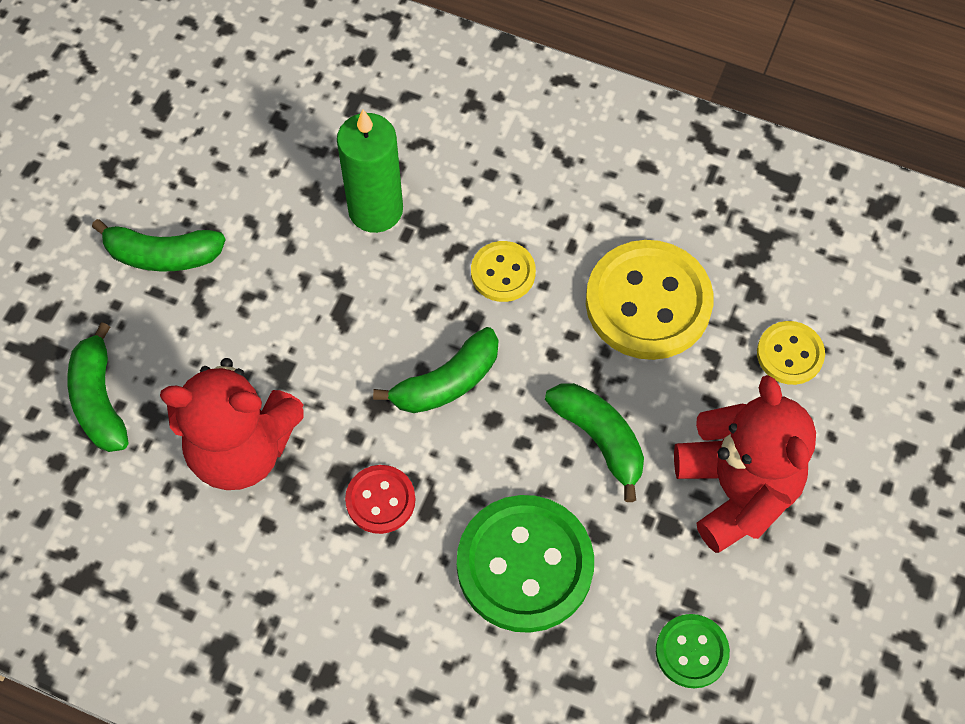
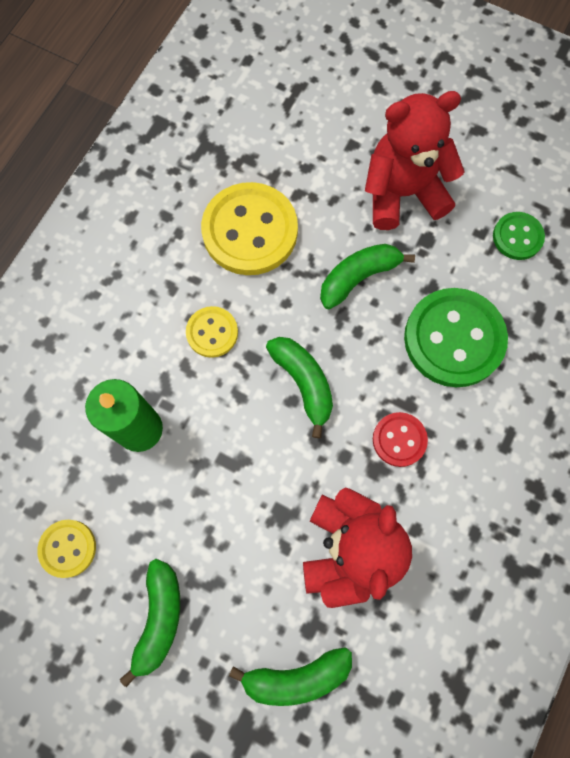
camera: 85 degrees left, 10 degrees up
(790, 354) = (301, 144): yellow button -> yellow button (68, 548)

